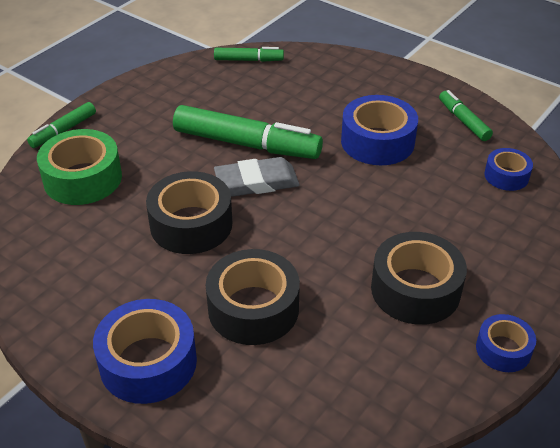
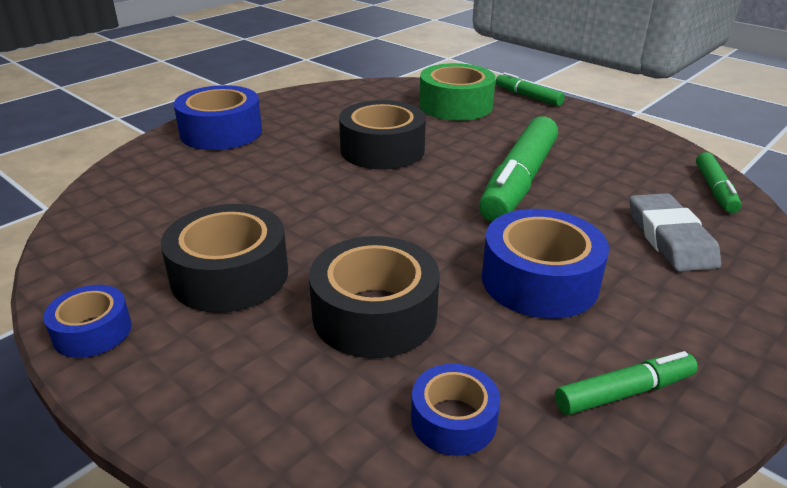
camera: 95 degrees right, 10 degrees down
(253, 308) = (255, 175): black tape -> black tape (374, 314)
(256, 182) = (447, 185): grey eraser -> grey eraser (670, 238)

